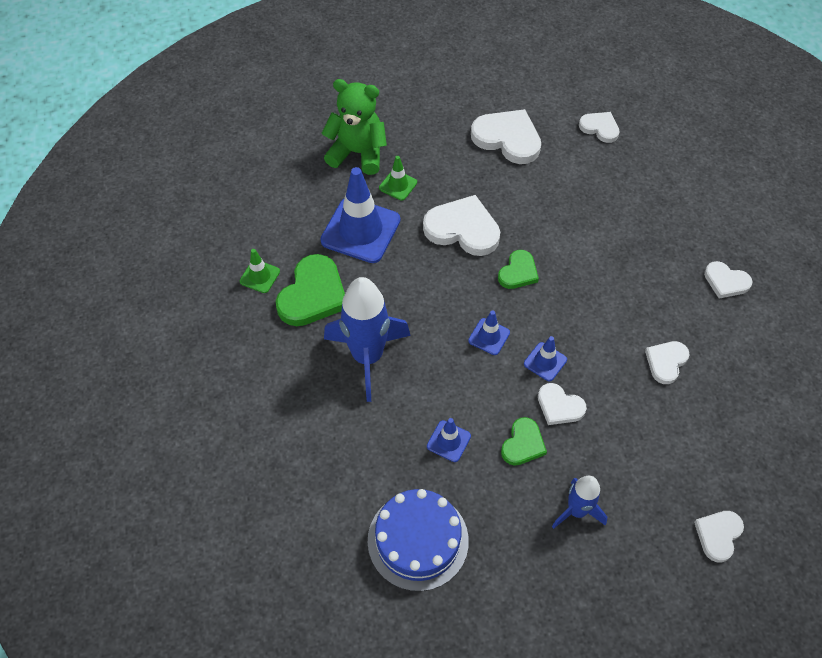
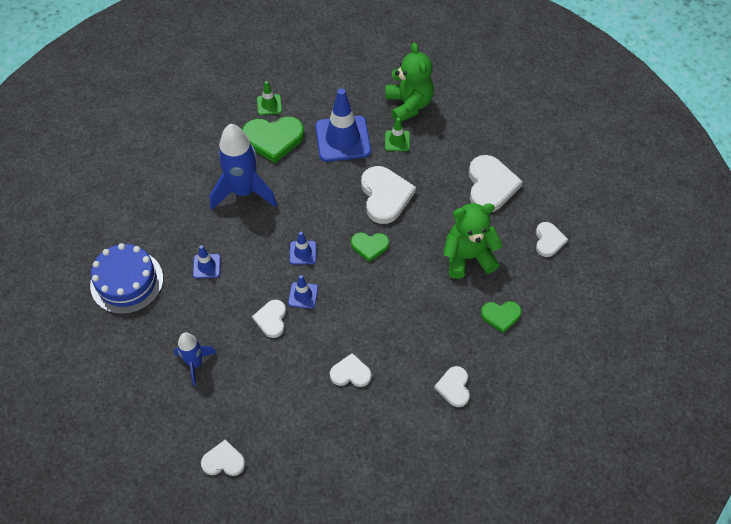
camera: 60 degrees right, 0 degrees up
(523, 444) = (229, 310): green heart -> green heart (501, 316)
(581, 197) = (468, 257): none -> green teddy bear

